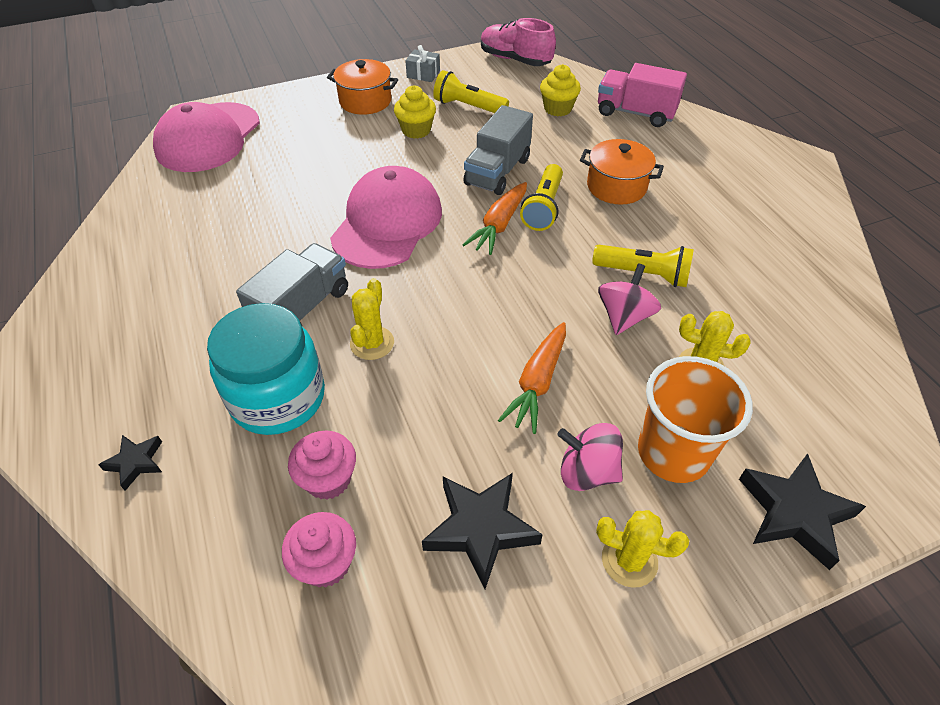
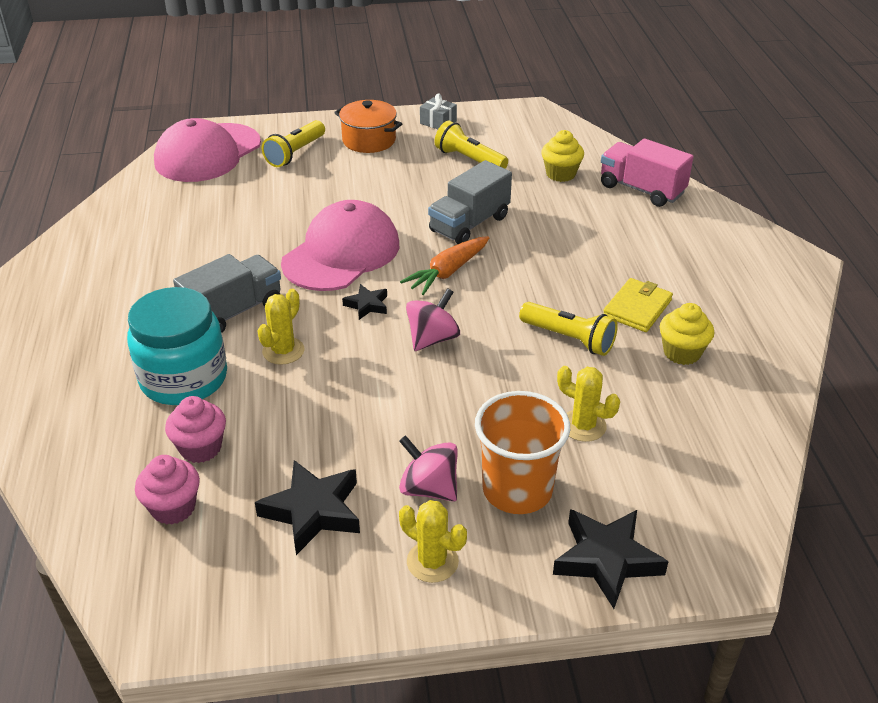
camera: 15 degrees right, 10 degrees down
(136, 463) = (50, 404): black star -> black star (367, 305)
(416, 130) = (407, 174): yellow cupcake -> yellow cupcake (682, 353)
(515, 60) = (539, 120): pink shoe -> none
(537, 383) = (418, 410): orange carrot -> none
(544, 208) = (499, 264): yellow flashlight -> yellow flashlight (295, 153)
(616, 186) = (584, 256): orange pot -> none
(624, 317) = (530, 371): pink spinning top -> pink spinning top (432, 339)
(689, 231) = (637, 308): none -> yellow wallet

